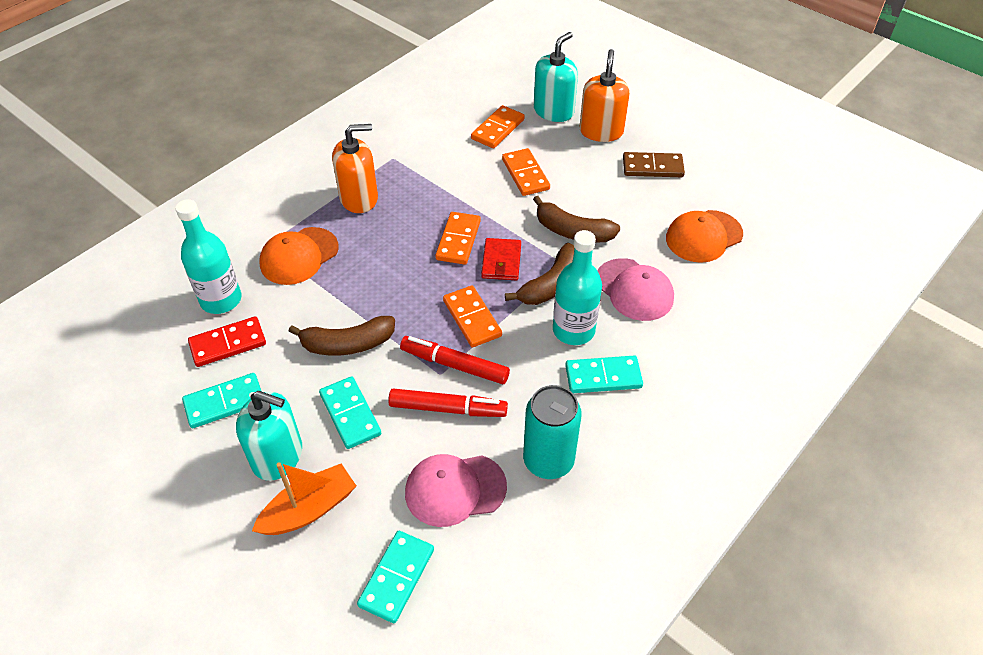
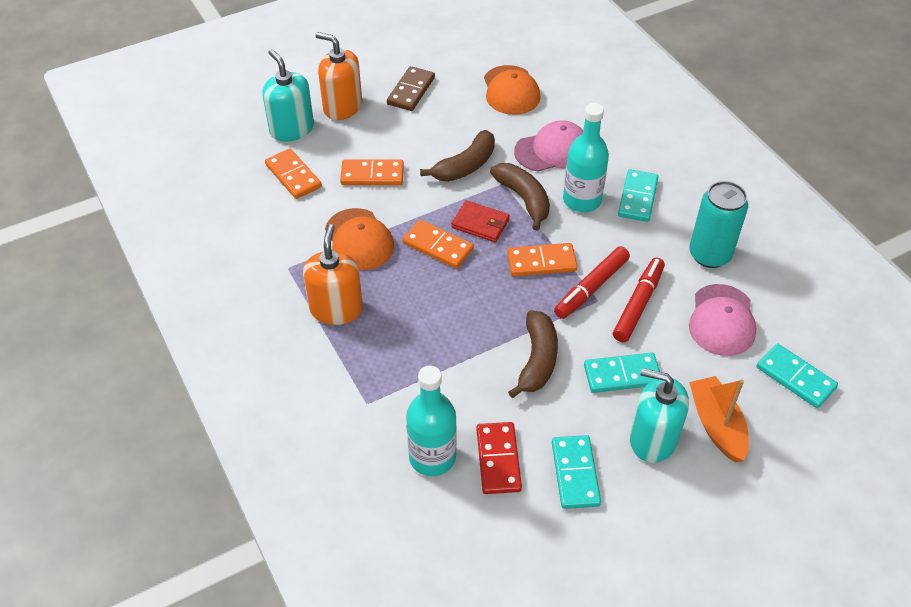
camera: 70 degrees left, 0 degrees up
(277, 456) = (652, 439): turquoise soap dispenser -> turquoise soap dispenser turned 105 degrees counterclockwise
(299, 256) = (398, 377): orange cap -> orange cap (359, 240)

